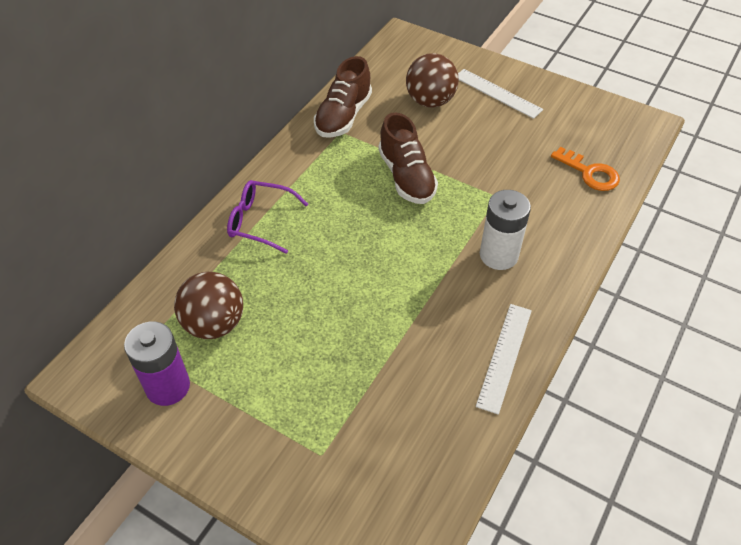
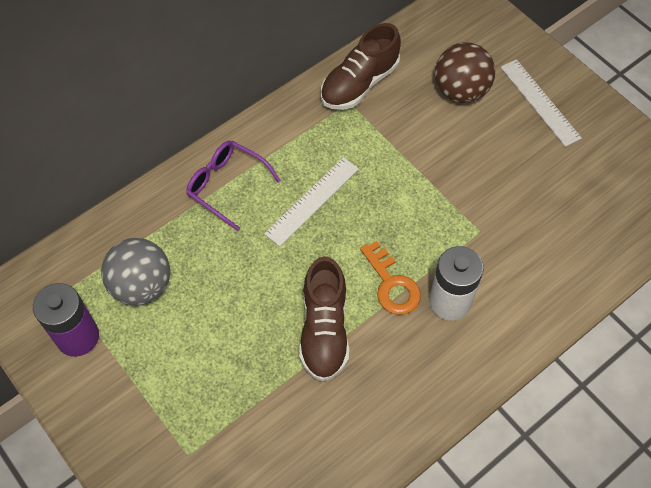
camera: 20 degrees right, 10 degrees up
(214, 324) = (142, 286): brown ball -> grey ball
(406, 177) = (394, 178): brown shoe -> brown shoe (324, 329)
(504, 356) = (403, 416): white ruler -> white ruler (312, 201)
(589, 173) = (595, 234): orange key -> orange key (391, 284)

